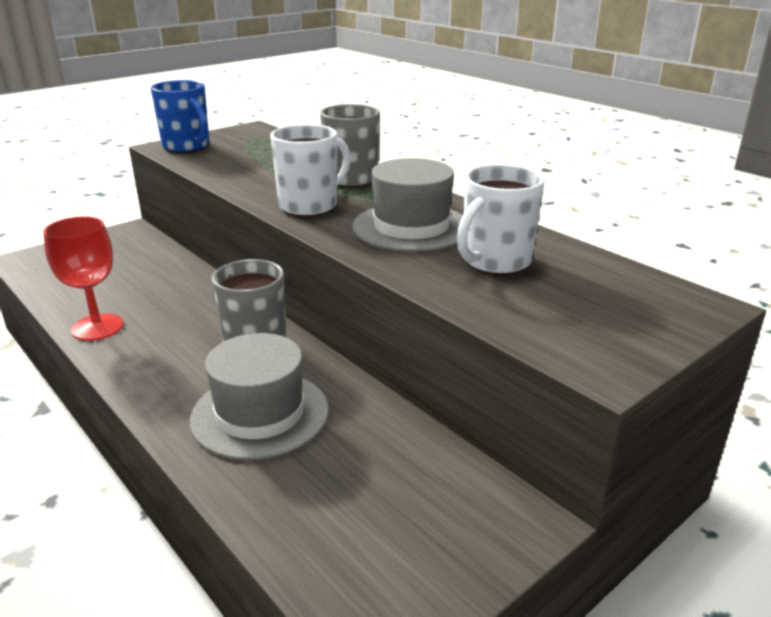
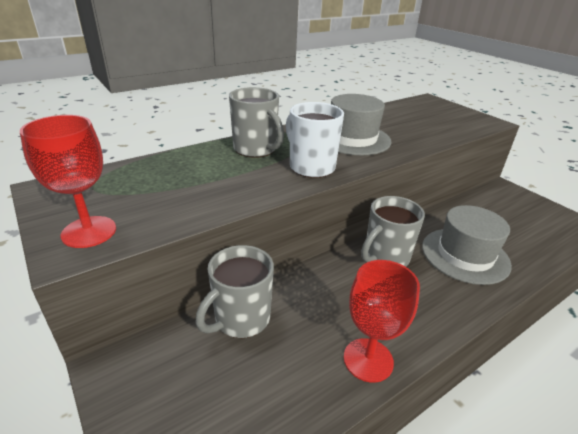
camera: 85 degrees left, 5 degrees up
(166, 267) = (241, 319): none -> grey mug
(187, 147) = (89, 232): blue mug -> red goblet
(495, 261) = (398, 125): white mug -> none

